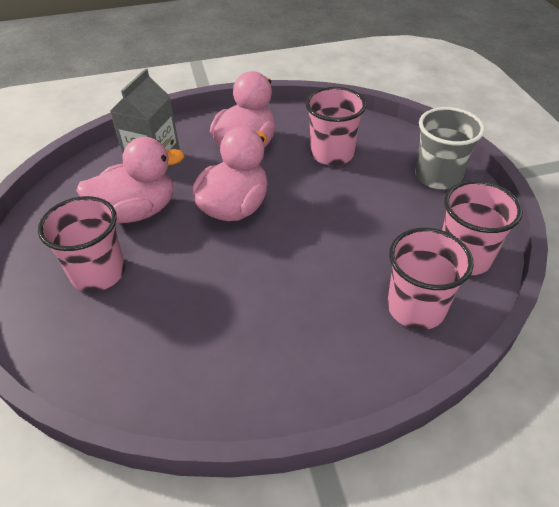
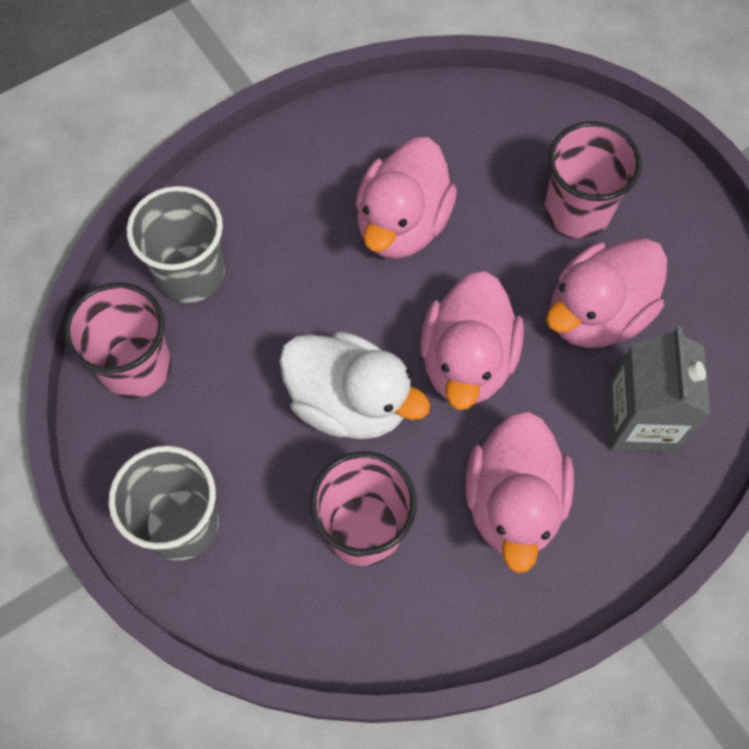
camera: 160 degrees right, 20 degrees up
(233, 299) = (402, 224): none -> pink duck
(319, 205) = (349, 402): none -> white duck
(416, 308) = (190, 273): pink cup -> grey cup

